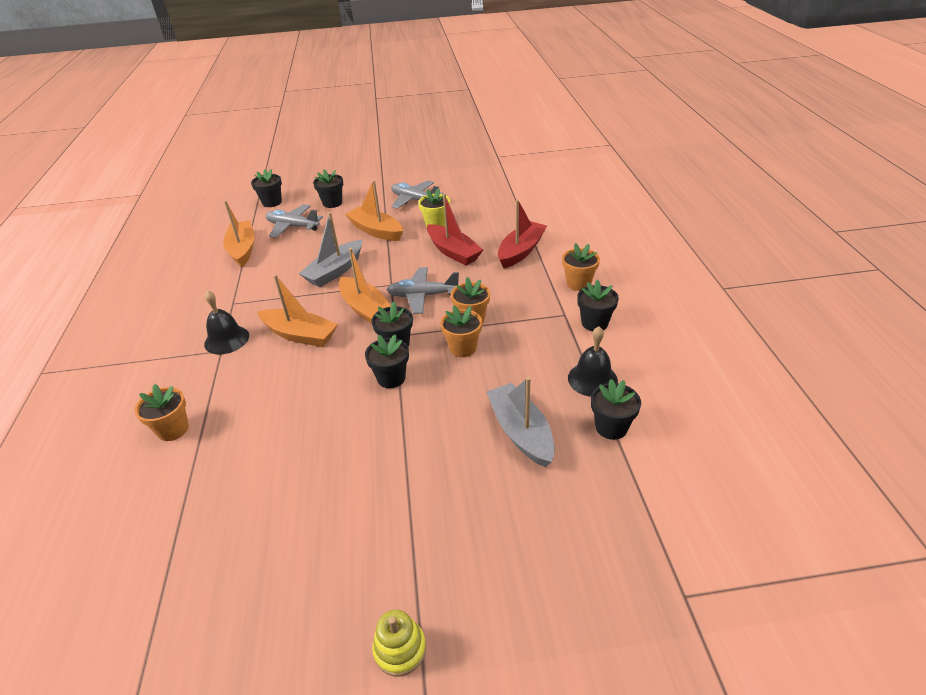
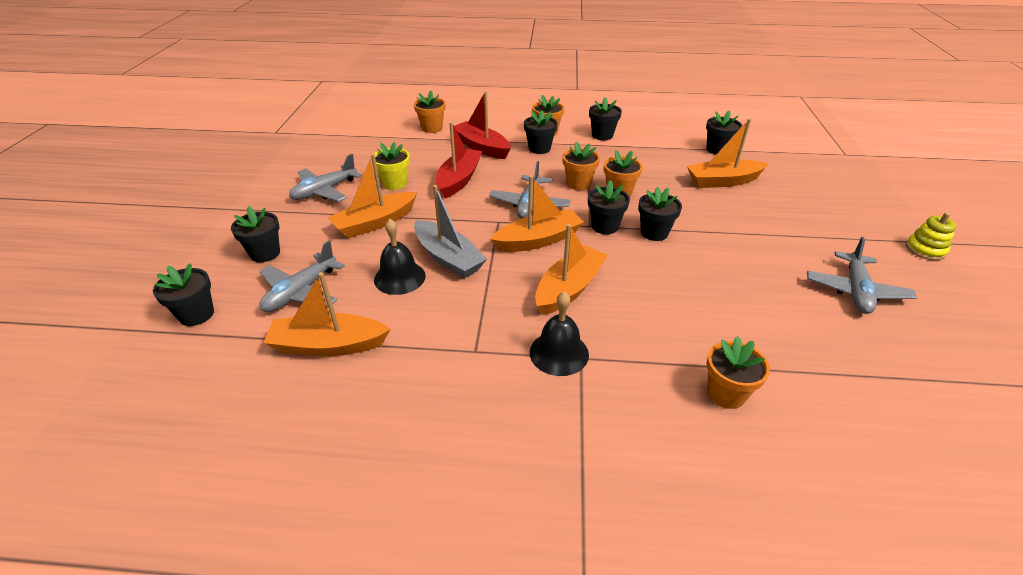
camera: 80 degrees left, 0 degrees up
(303, 543) = (855, 291): none -> grey plane
(453, 252) = (459, 180): red boat -> red boat turned 45 degrees counterclockwise
(521, 432) = (723, 181): grey boat -> orange boat
(536, 284) = (539, 148): none -> black flower pot
(546, 218) = (432, 128): none -> orange flower pot
(592, 379) = (667, 147): black bell -> black bell (399, 277)

